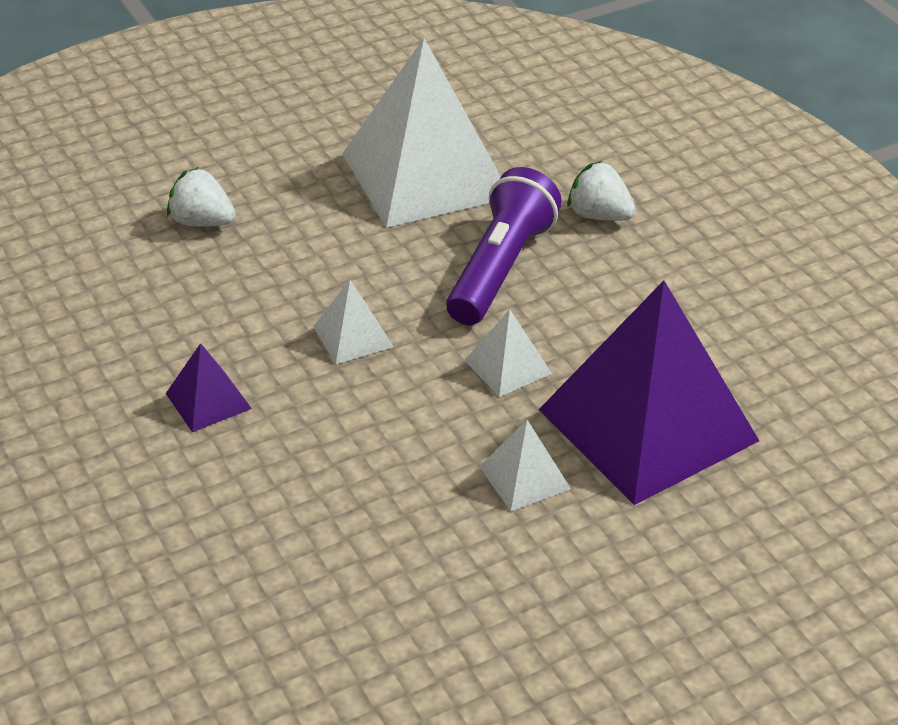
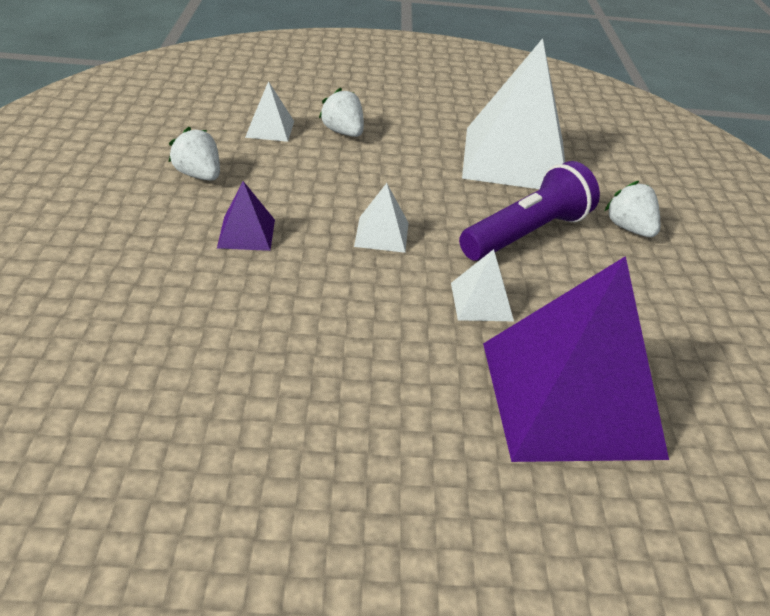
camera: 25 degrees right, 0 degrees up
(85, 354) = (199, 175): none -> white strawberry
(524, 477) = (431, 392): white pyramid -> white pyramid (270, 129)

